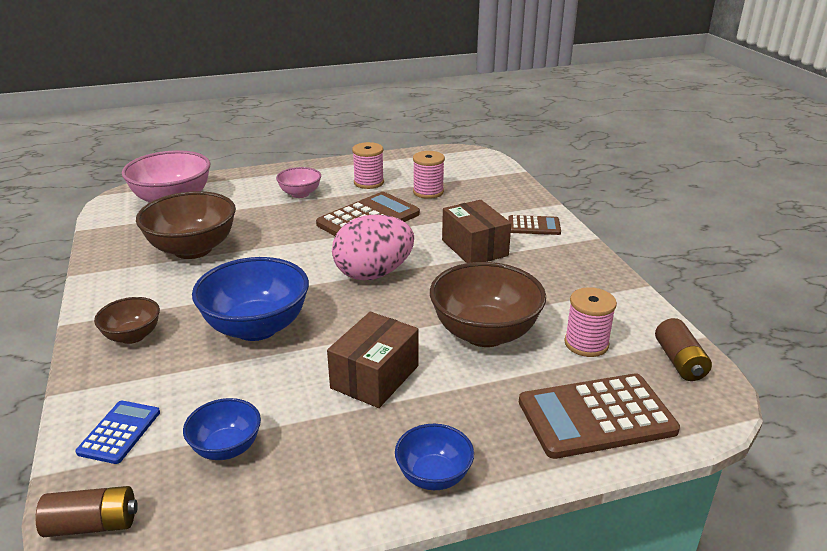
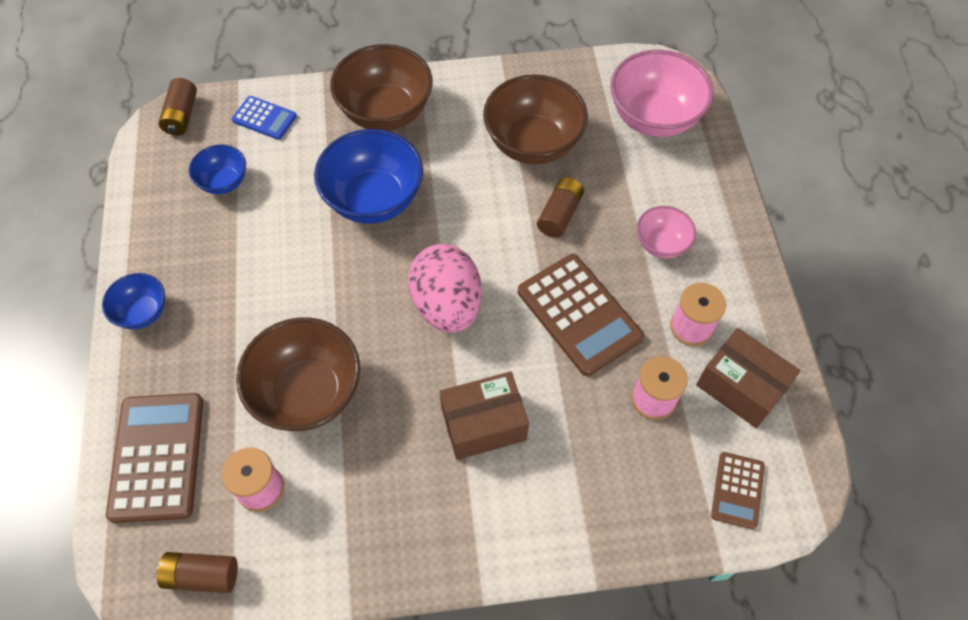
camera: 100 degrees right, 30 degrees up
(132, 336) = (386, 112): brown bowl -> brown bowl, size x1.85
(274, 232) = (559, 214): none -> brown battery
(374, 377) = (272, 286): brown box -> brown box (740, 387)
(534, 226) = (529, 517): brown calculator -> brown calculator (737, 490)

